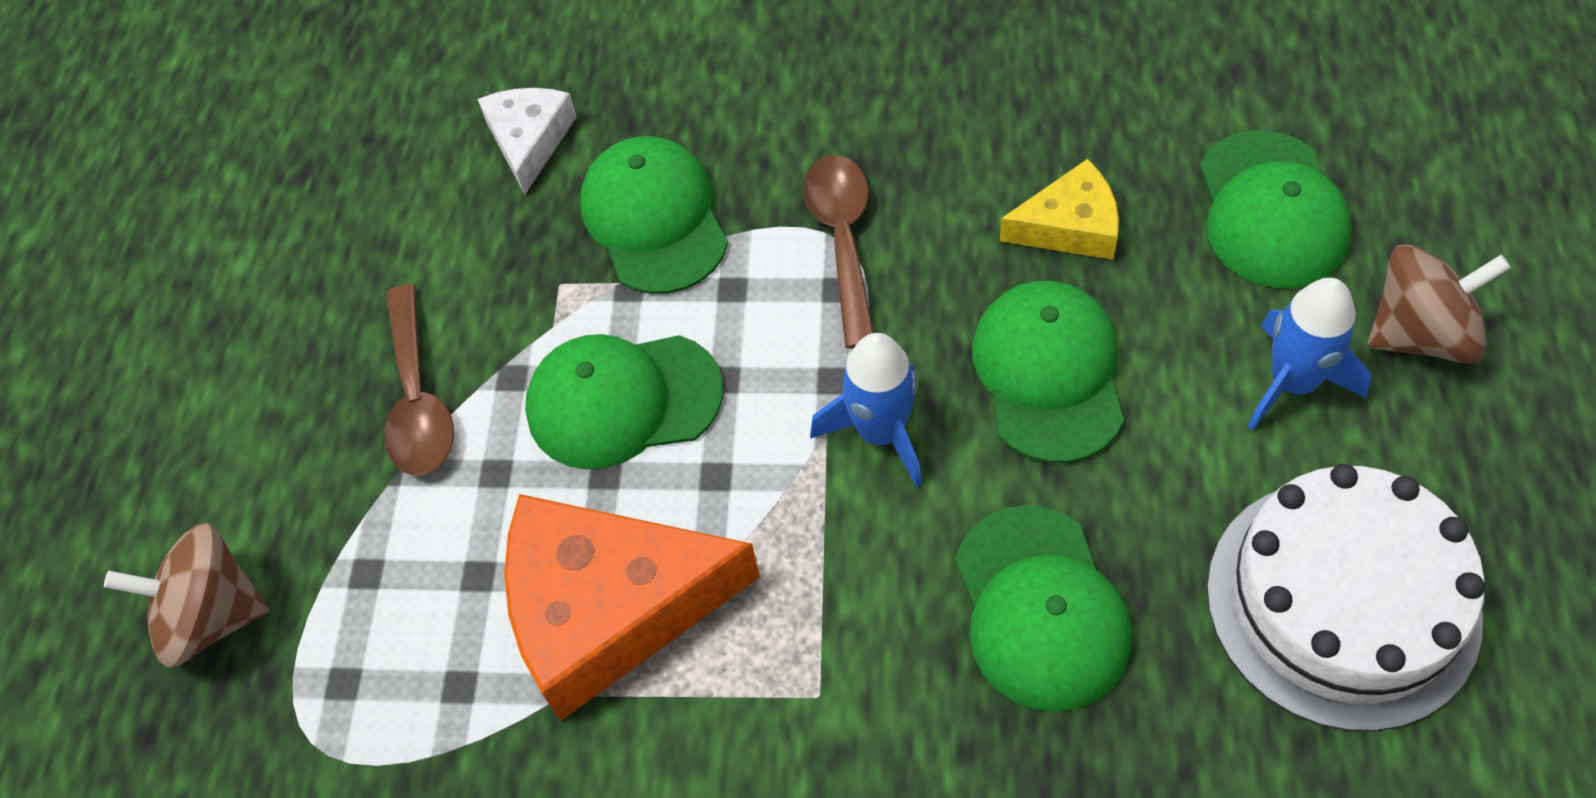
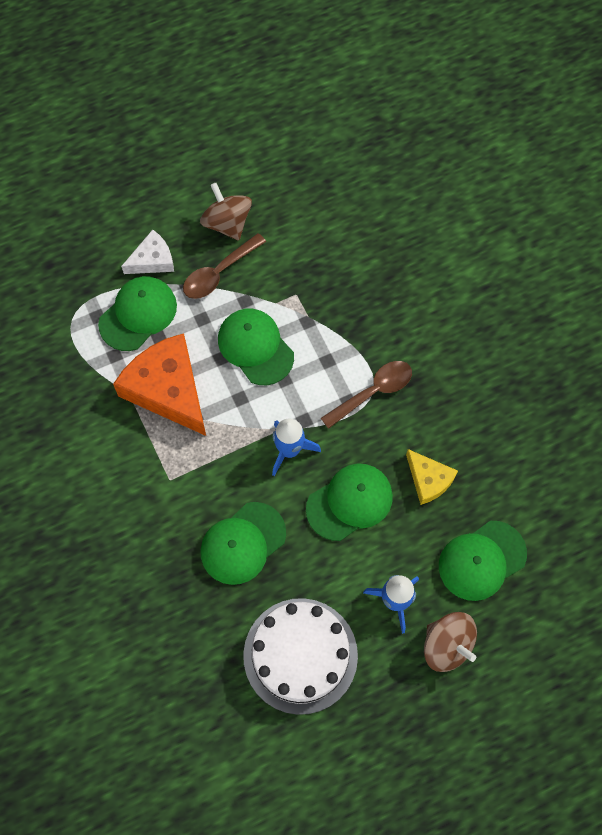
camera: 55 degrees right, 10 degrees up
(212, 616) = (100, 257): brown spinning top -> brown spinning top (227, 223)
(529, 140) = (359, 243): white cheese -> white cheese (152, 260)
(654, 219) = (345, 313): green cap -> green cap (138, 314)

